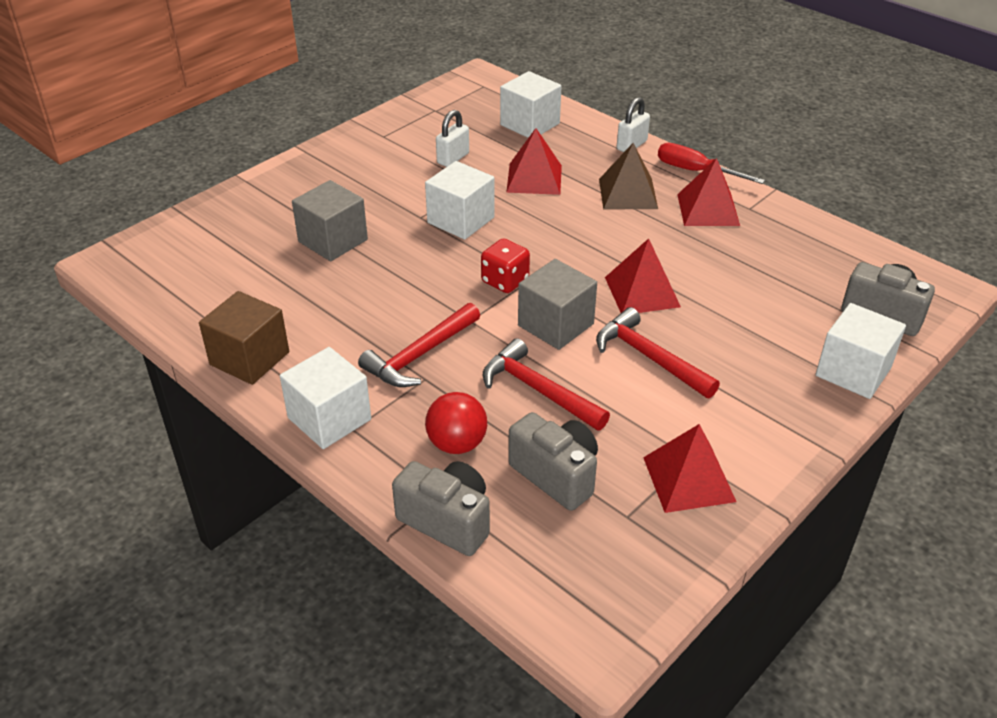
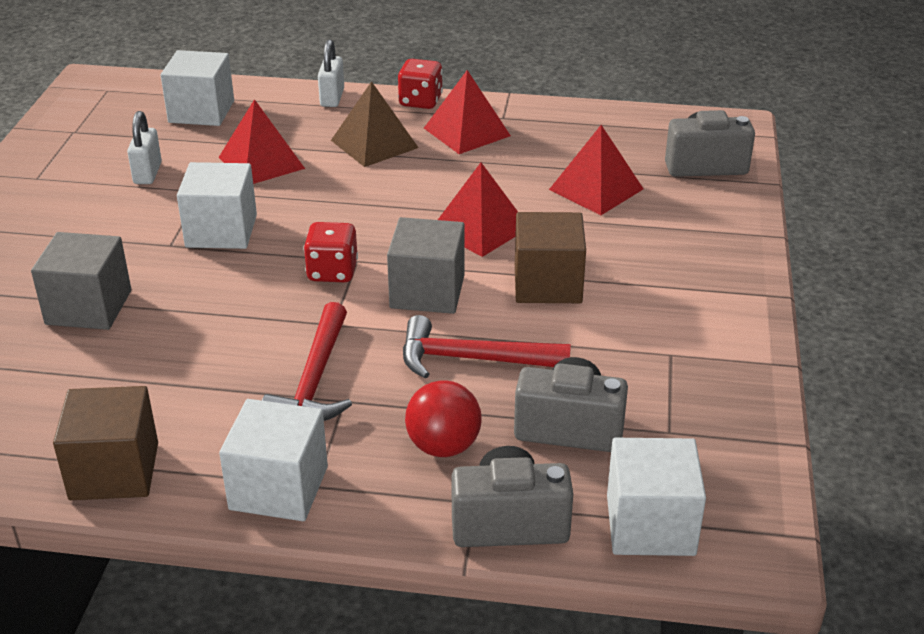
camera: 35 degrees left, 5 degrees down
(650, 358) = (547, 284): red hammer -> brown cube
(688, 479) = (688, 373): red pyramid -> red pyramid (596, 189)
(696, 171) = (420, 101): red screwdriver -> red dice
(853, 371) = (729, 222): white cube -> white cube (650, 525)

